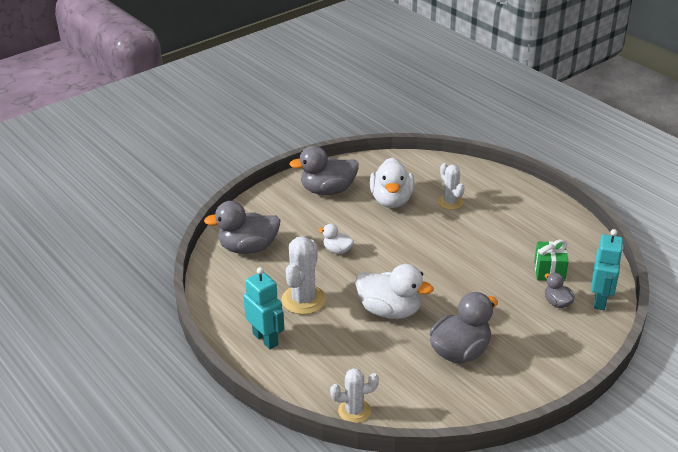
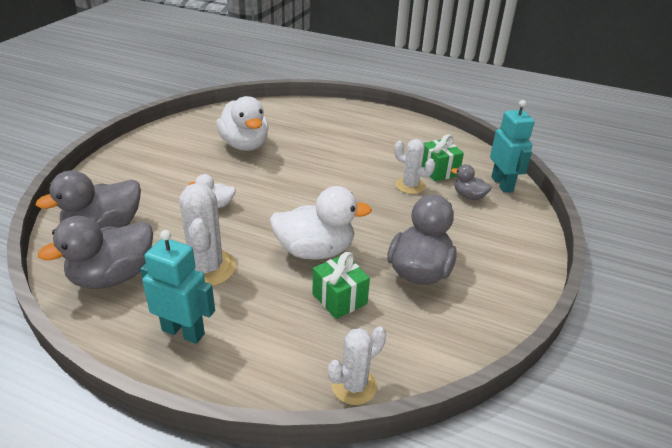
camera: 30 degrees left, 0 degrees up
(327, 190) = (170, 150): grey duck -> grey duck (112, 277)
(384, 352) = (339, 299): none -> green gift
(450, 202) = (304, 135): white cactus -> white cactus (410, 186)

